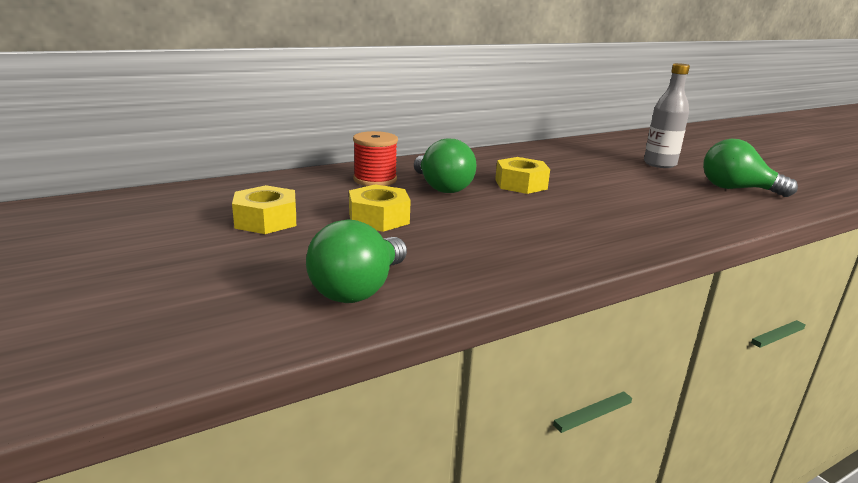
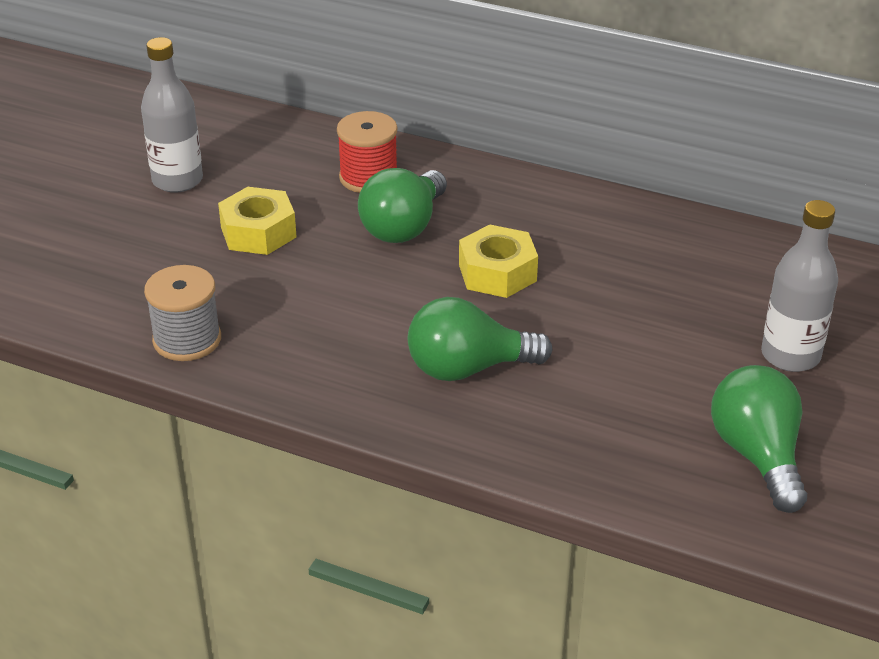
camera: 55 degrees right, 15 degrees up
(266, 220) = (177, 180): yellow nut -> grey bottle
(359, 289) = (95, 294): green light bulb -> green light bulb (468, 368)
(475, 275) = (187, 340): none -> grey spool

